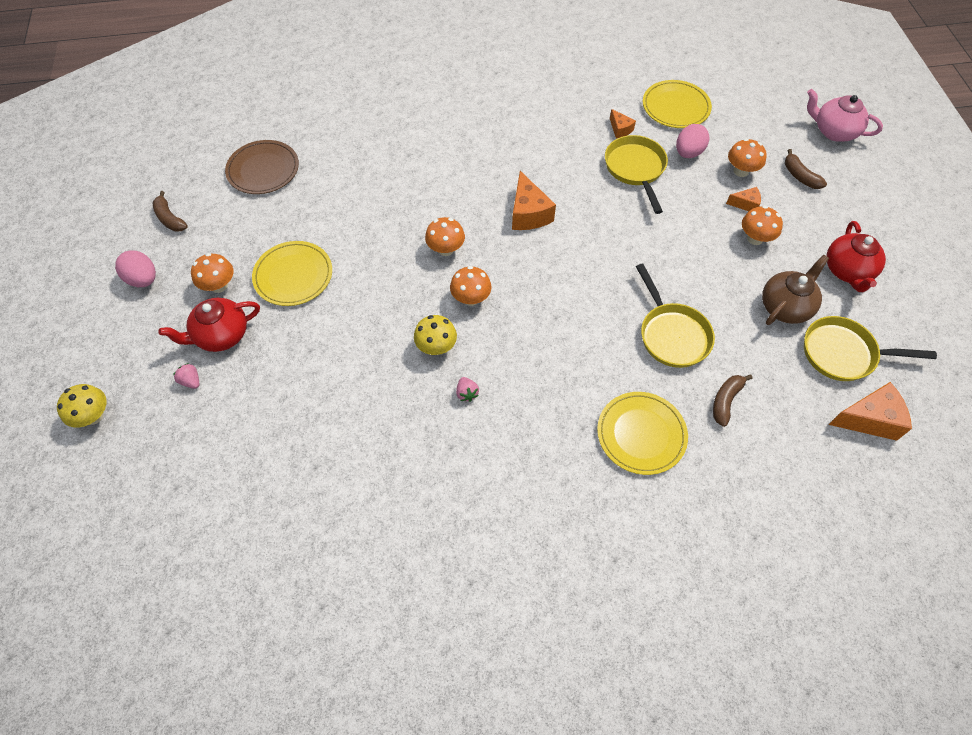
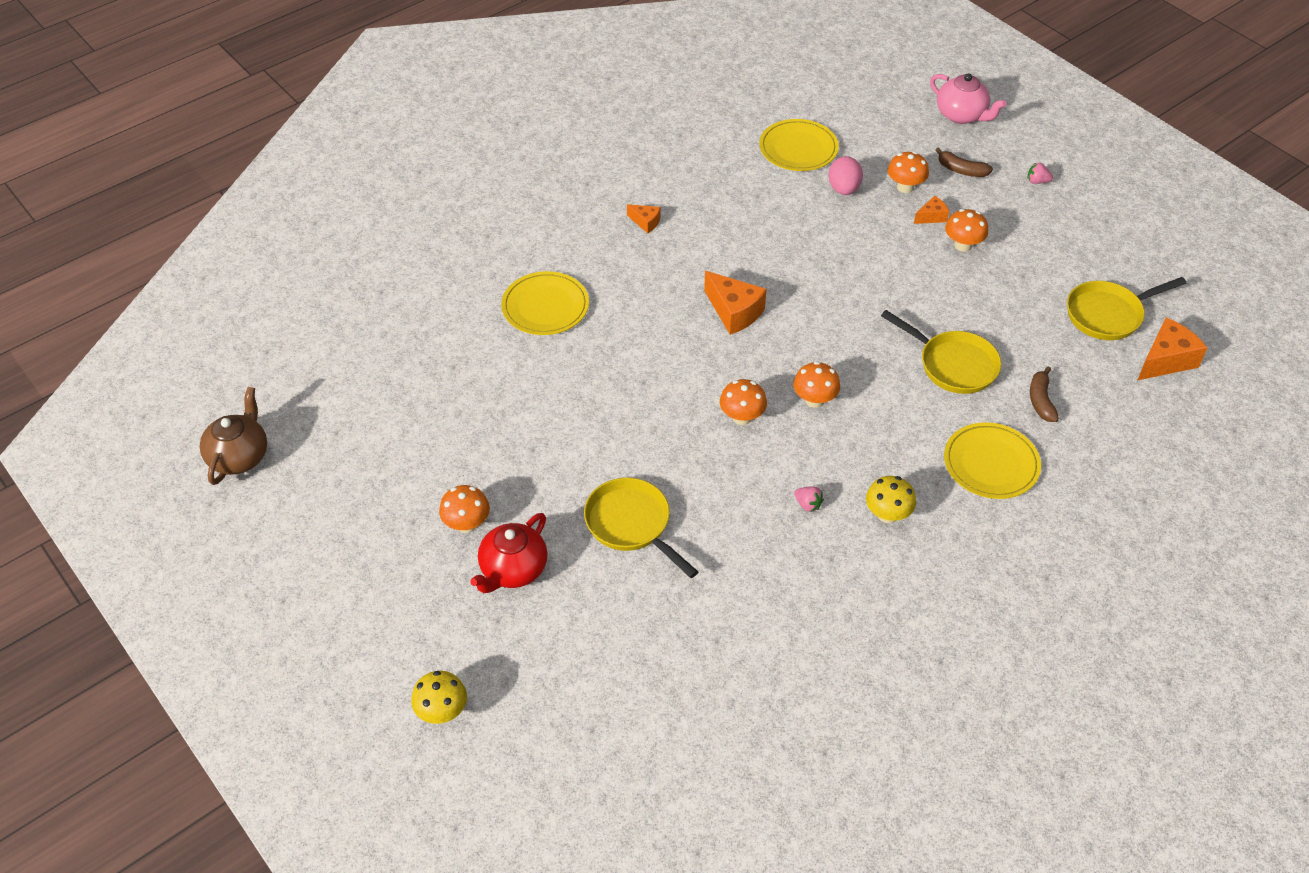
camera: 30 degrees left, 10 degrees down
(143, 279) = (373, 557): pink egg -> none
(170, 218) = (347, 483): brown banana -> none
(191, 381) = (519, 628): pink strawberry -> pink strawberry (1037, 181)
(263, 170) = (411, 387): brown plate -> none
(293, 275) = (540, 478): yellow plate -> yellow plate (545, 306)
(436, 347) = (744, 477): yellow mushroom -> yellow mushroom (887, 514)
(446, 249) = (679, 382): orange mushroom -> orange mushroom (814, 400)
(620, 129) = (760, 192): orange cheese -> orange cheese (646, 222)
(635, 169) = (805, 225): yellow pan -> yellow pan (632, 525)
(785, 307) = (1032, 295): brown teapot -> brown teapot (239, 456)
(833, 131) = (961, 115): pink teapot -> pink teapot turned 135 degrees counterclockwise
(847, 271) = (1062, 240): red teapot -> none

